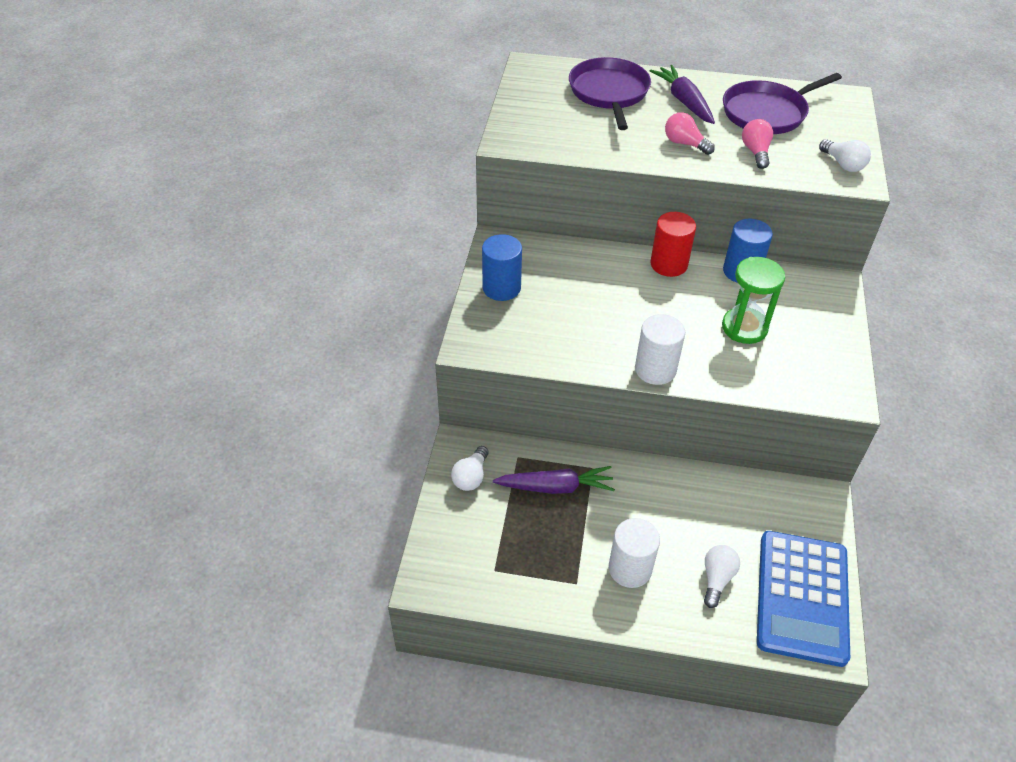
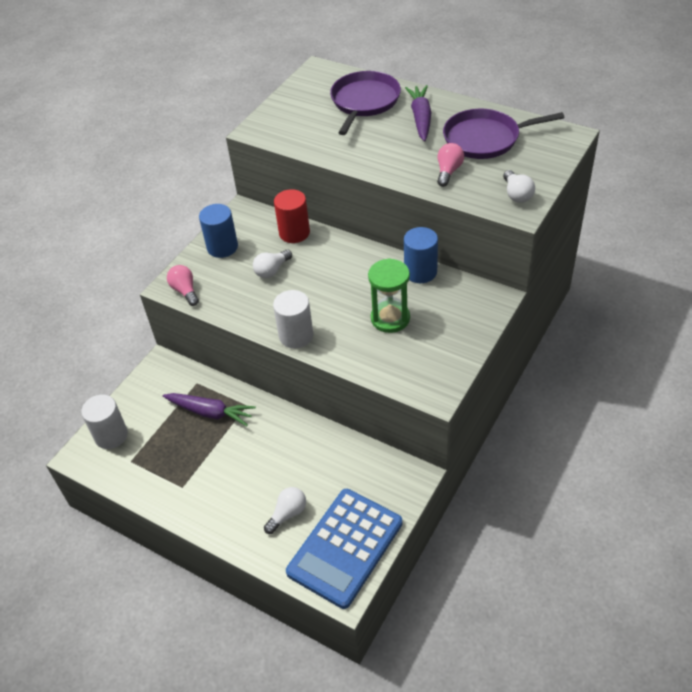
camera: 25 degrees right, 0 degrees up
(471, 476) = (154, 389): white light bulb -> white light bulb (272, 270)
(630, 569) = (227, 488): white cylinder -> white cylinder (111, 435)
(668, 264) = (364, 254): red cylinder -> red cylinder (294, 233)
(685, 143) = (394, 154): pink light bulb -> pink light bulb (185, 291)

